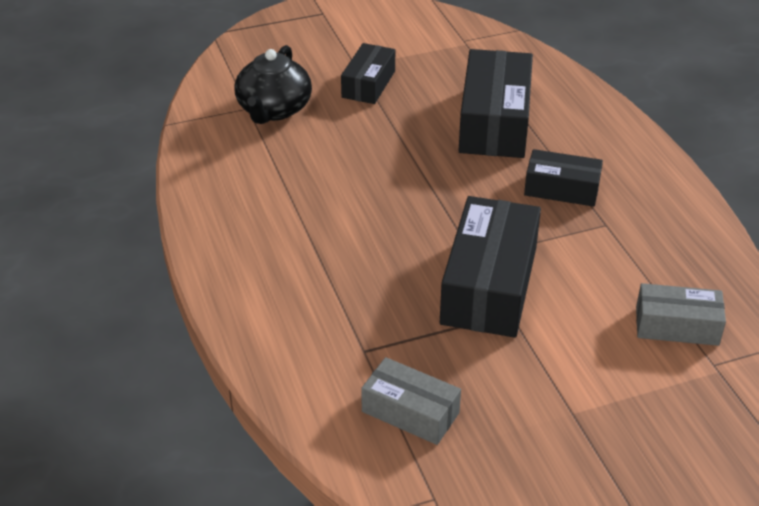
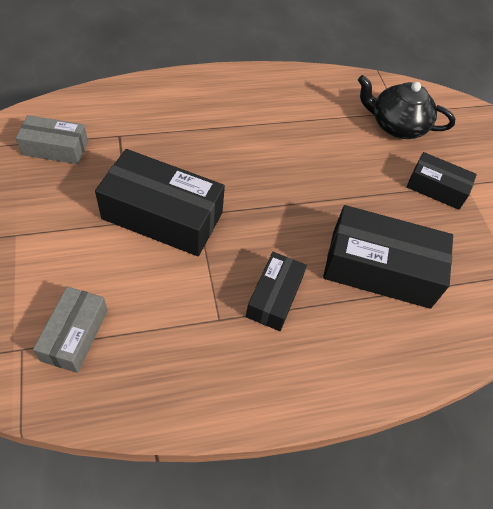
camera: 90 degrees right, 15 degrees up
(410, 412) = (55, 148): grey box -> grey box turned 60 degrees clockwise

